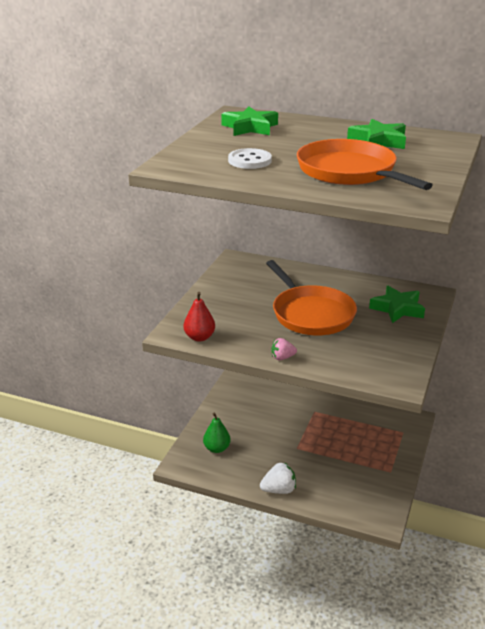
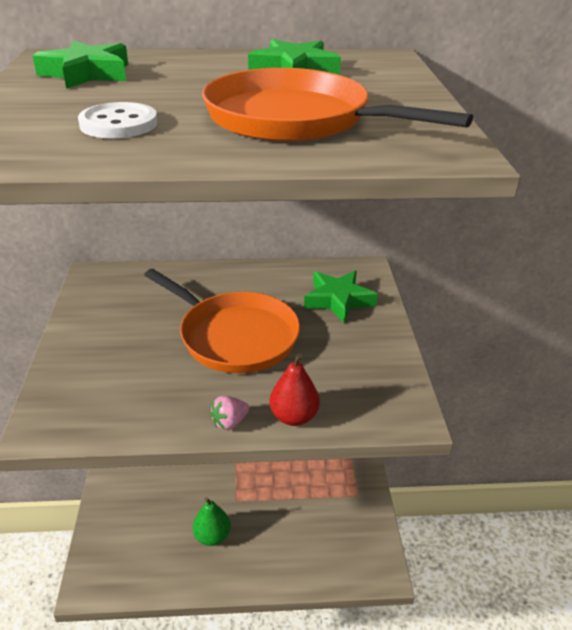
camera: 25 degrees left, 5 degrees up
(199, 337) = (88, 422): red pear -> red pear (294, 417)
(217, 448) = (132, 538): green pear -> green pear (212, 536)
(279, 490) = (238, 574): white strawberry -> none

